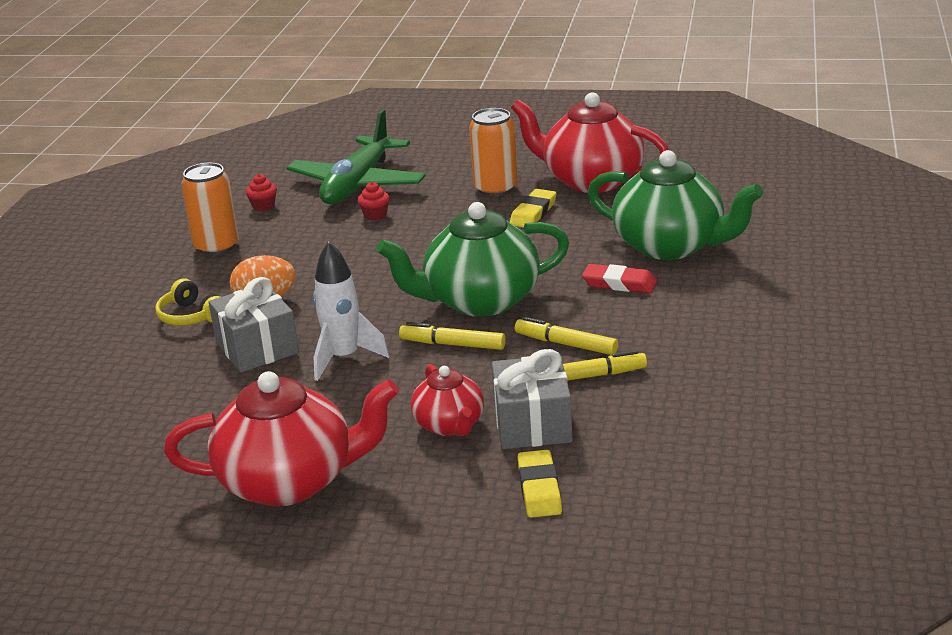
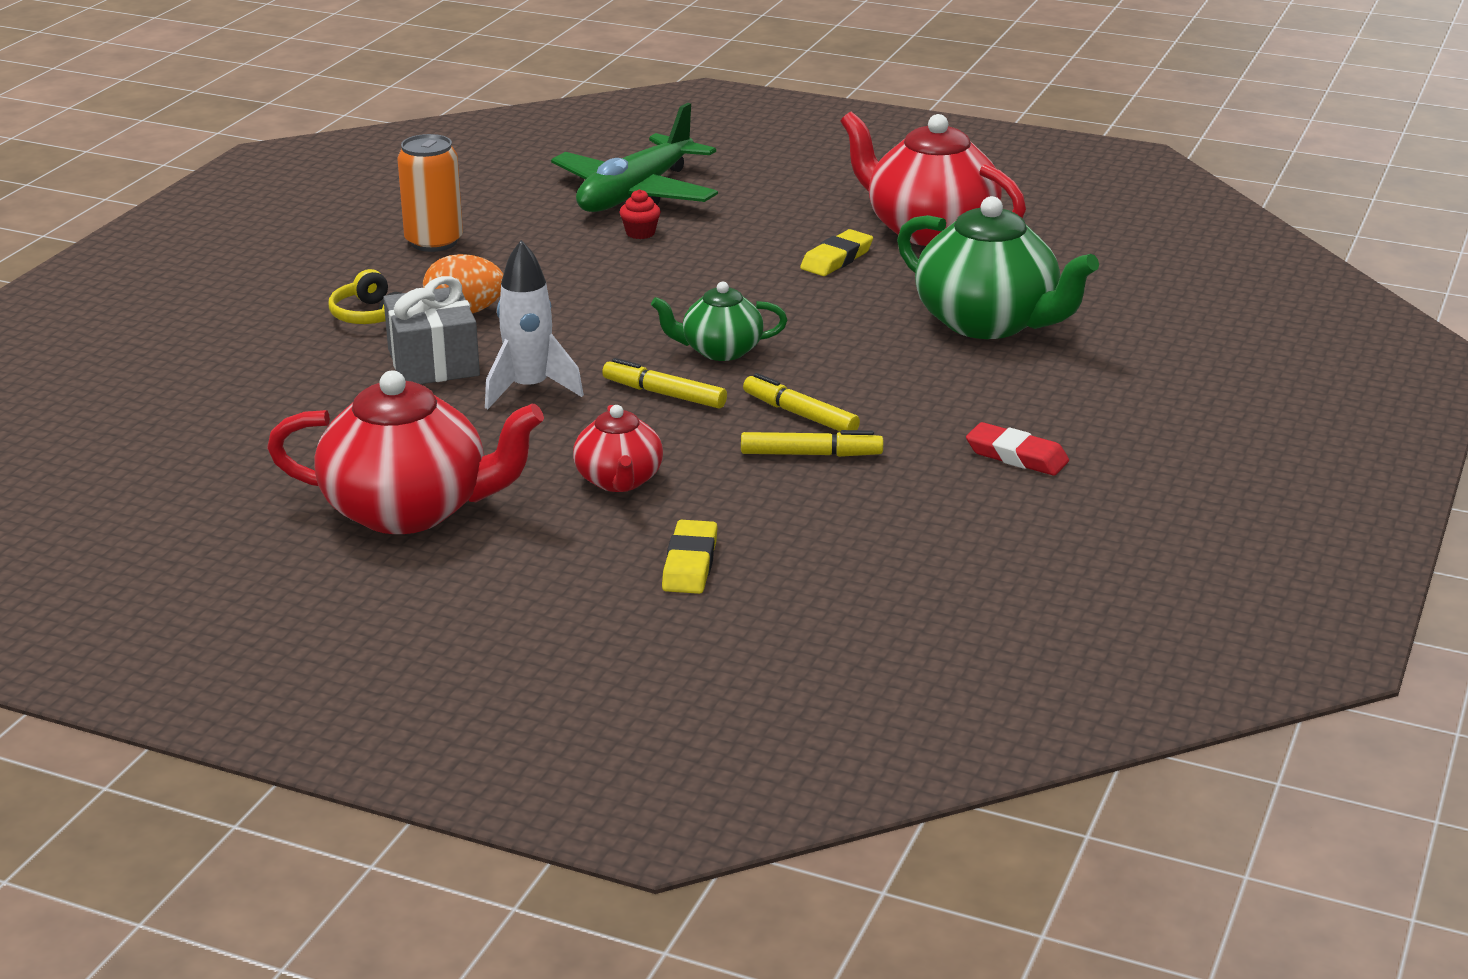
camera: 10 degrees right, 0 degrees up
(263, 206) = (509, 203): red cupcake -> none
(479, 301) = (720, 351): green teapot -> green teapot, size x0.55
(495, 188) = (804, 223): orange can -> none
(532, 424) = (716, 494): grey gift -> none
(619, 283) = (901, 356): red eraser -> red eraser (1016, 456)

